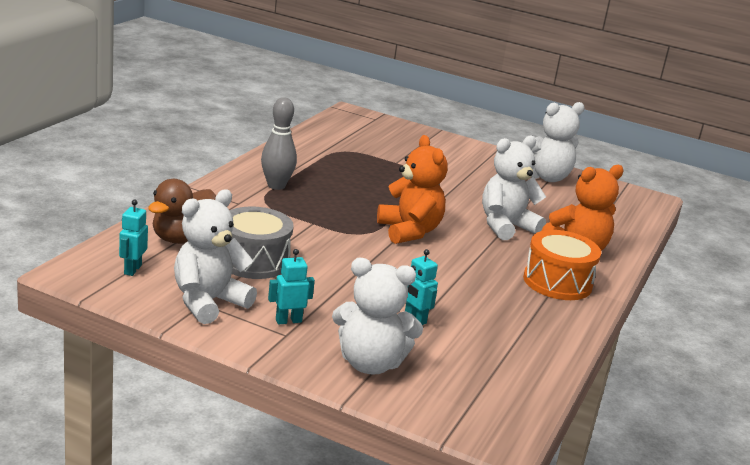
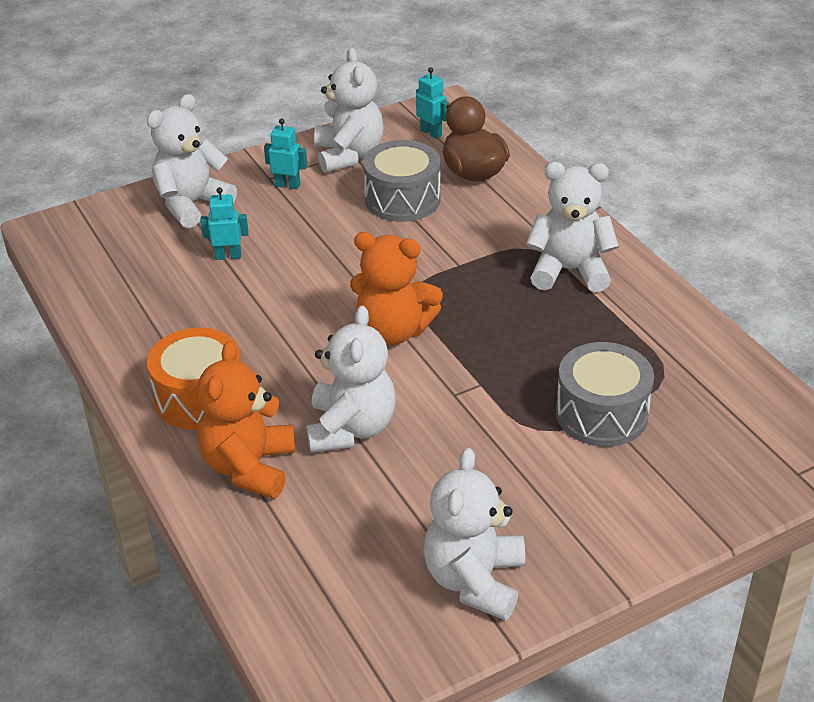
camera: 130 degrees right, 15 degrees up
(276, 186) = (569, 271): grey bowling pin -> white teddy bear
(288, 321) = (287, 185): turquoise robot -> turquoise robot turned 90 degrees counterclockwise
(396, 162) = (601, 413): none -> grey drum

